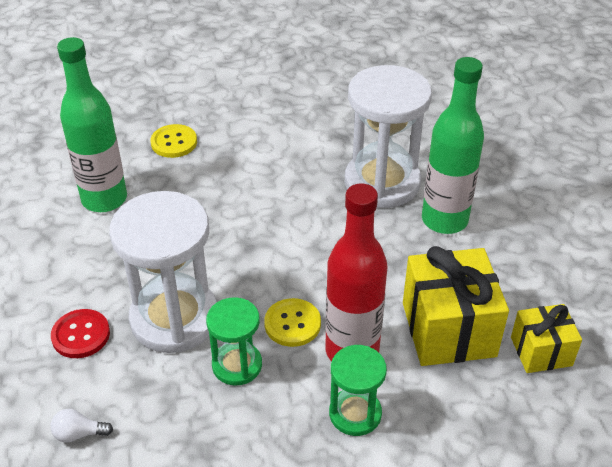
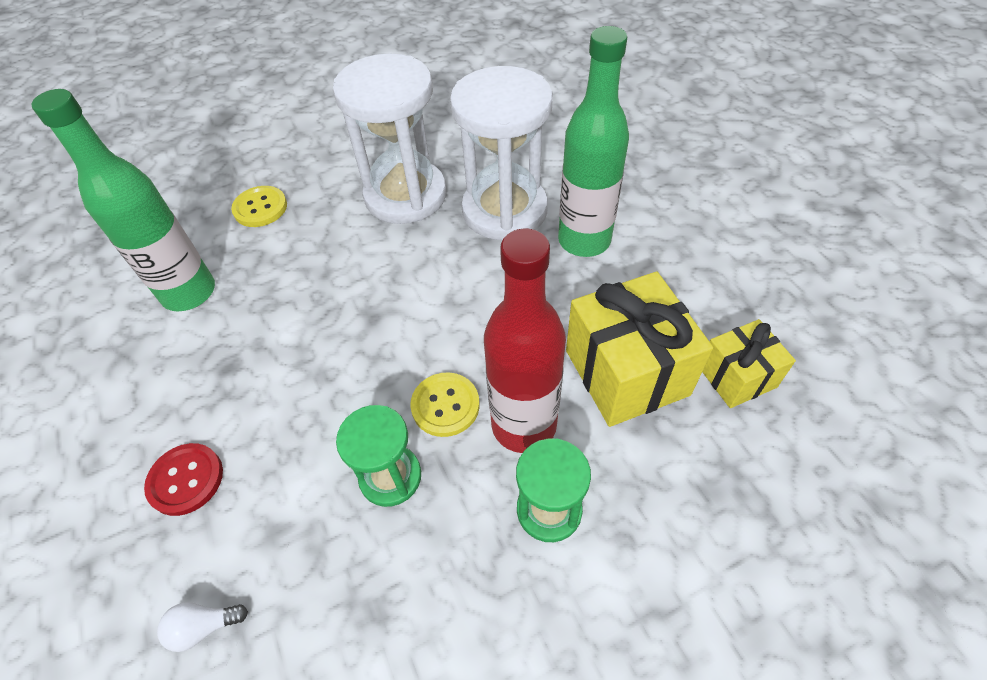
camera: 10 degrees left, 10 degrees up
(174, 318) = (301, 430): white hourglass -> white hourglass (405, 195)

